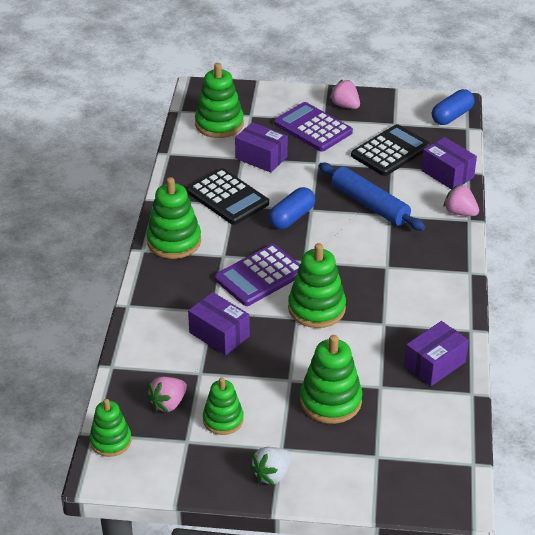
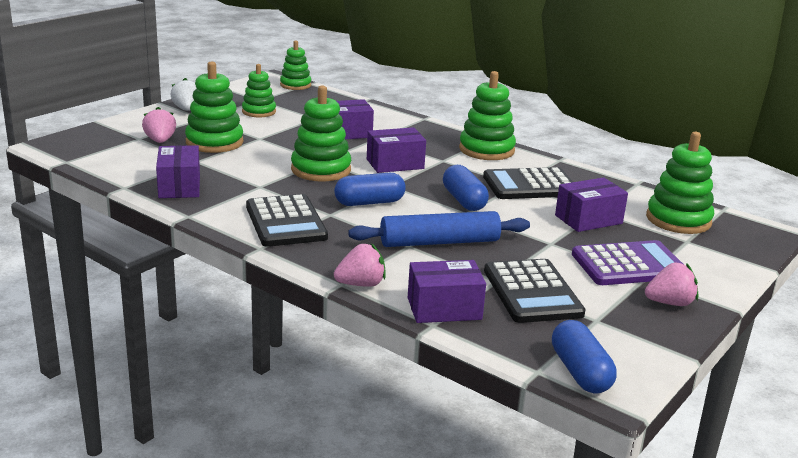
camera: 120 degrees right, 15 degrees down
(168, 403) = (301, 104): pink strawberry -> pink strawberry (160, 141)
(260, 276) = (395, 164): purple calculator -> purple box
(347, 257) = (369, 202): none -> blue capsule
(423, 280) = (285, 222): none -> black calculator

